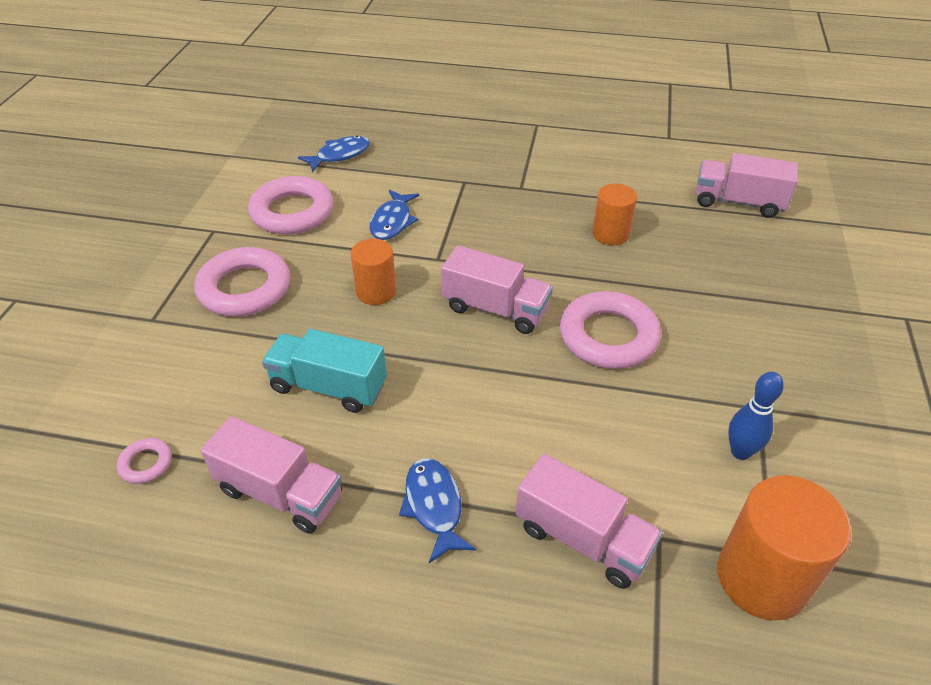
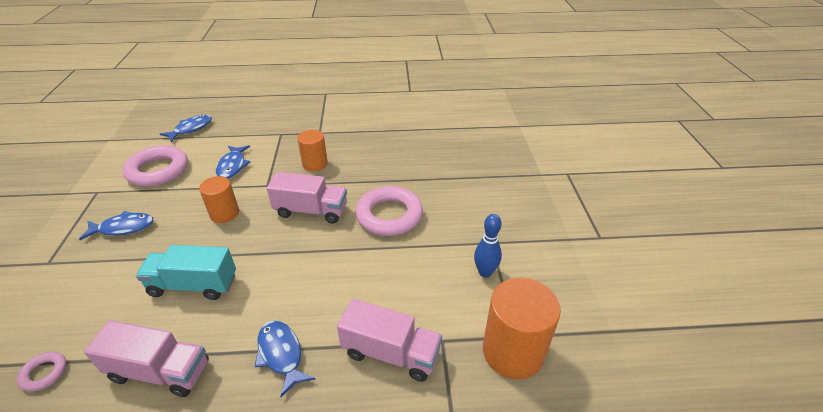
camera: 15 degrees left, 5 degrees down
(245, 288) = (123, 228): pink ring -> blue fish
(610, 234) = (382, 152): orange cylinder -> orange cylinder (315, 164)
(738, 202) = (458, 122): pink truck -> none

